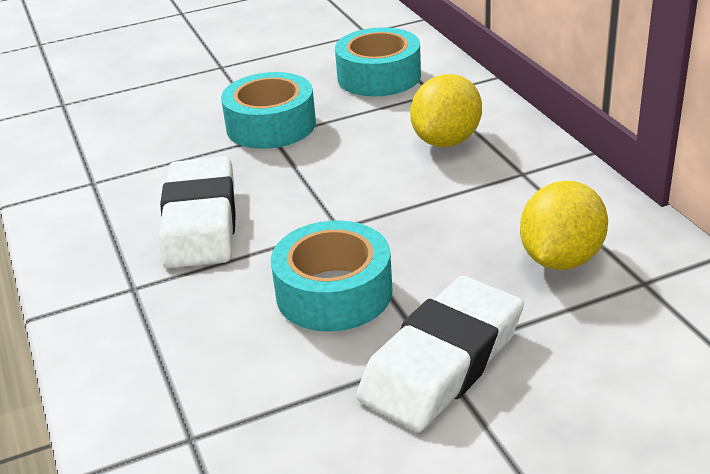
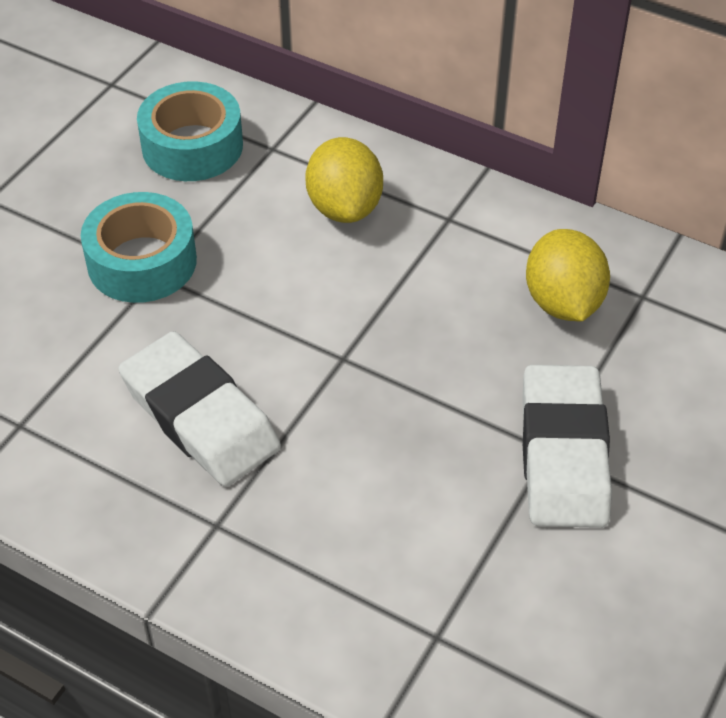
camera: 40 degrees left, 15 degrees up
(334, 292) = (411, 432): turquoise tape -> none

